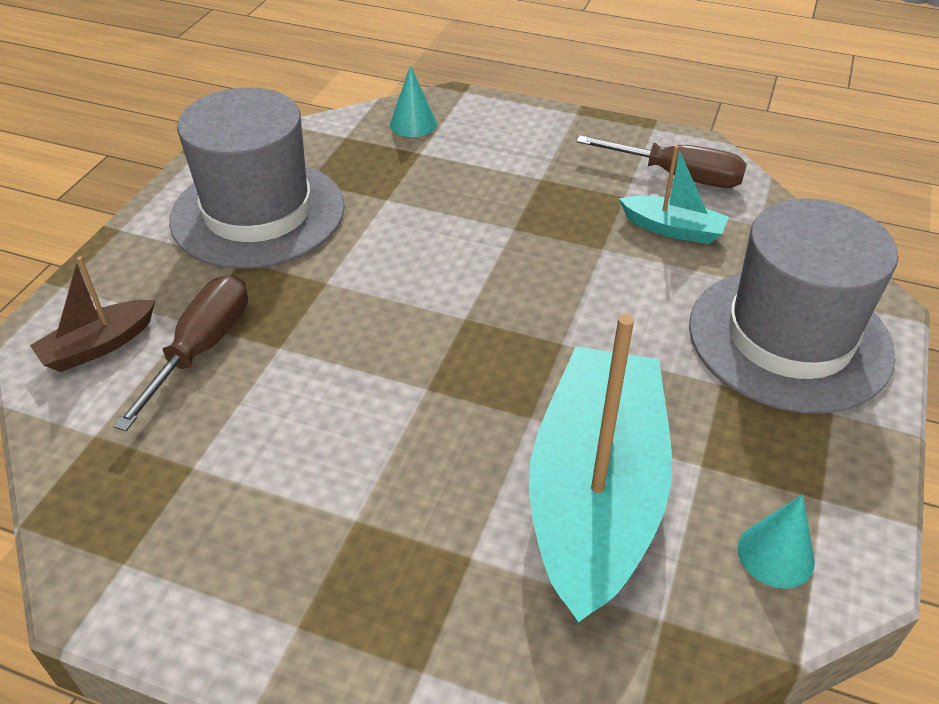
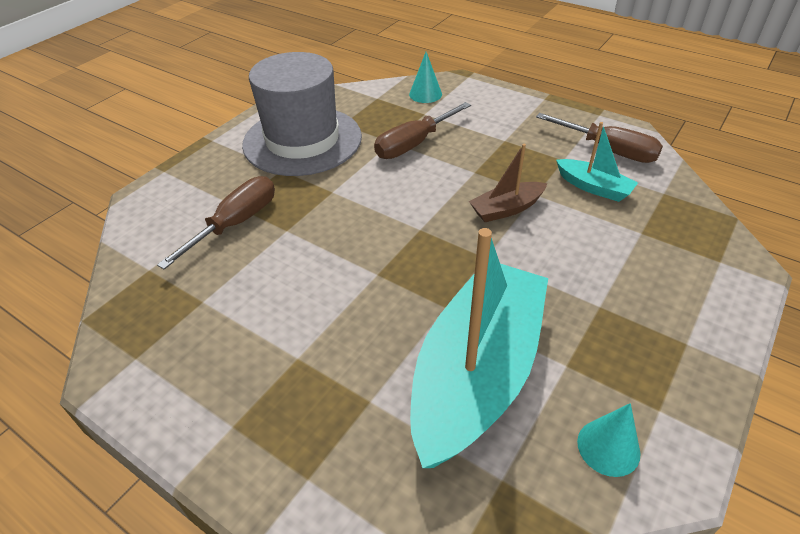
camera: 15 degrees right, 0 degrees up
(99, 346) = (172, 212): brown boat -> brown boat (506, 209)
(419, 199) = (414, 144): none -> brown screwdriver
(789, 338) = (665, 280): grey hat -> none

